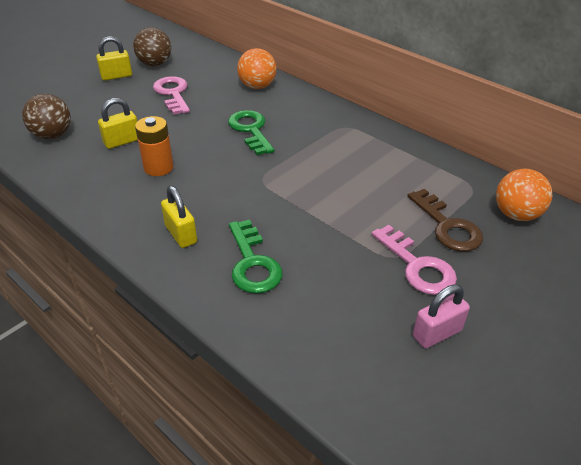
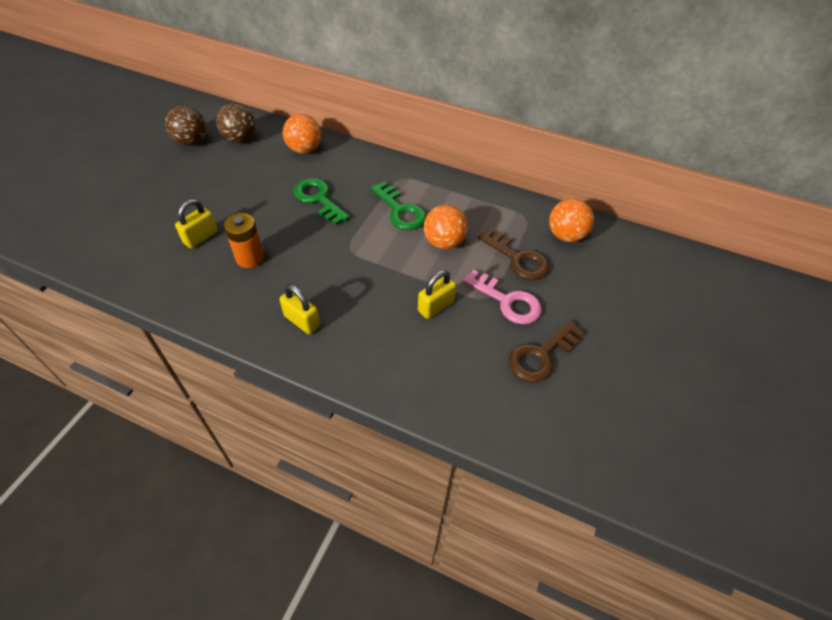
camera: 20 degrees left, 10 degrees up
(52, 135) = (126, 245): brown ball -> brown ball (240, 138)
(116, 76) = (158, 163): yellow padlock -> yellow padlock (435, 306)
(173, 93) = (225, 173): pink key -> none
(253, 263) = (376, 333): green key -> green key (400, 211)
(366, 193) = (444, 242): none -> orange ball
(437, 333) = (541, 356): pink padlock -> brown key

